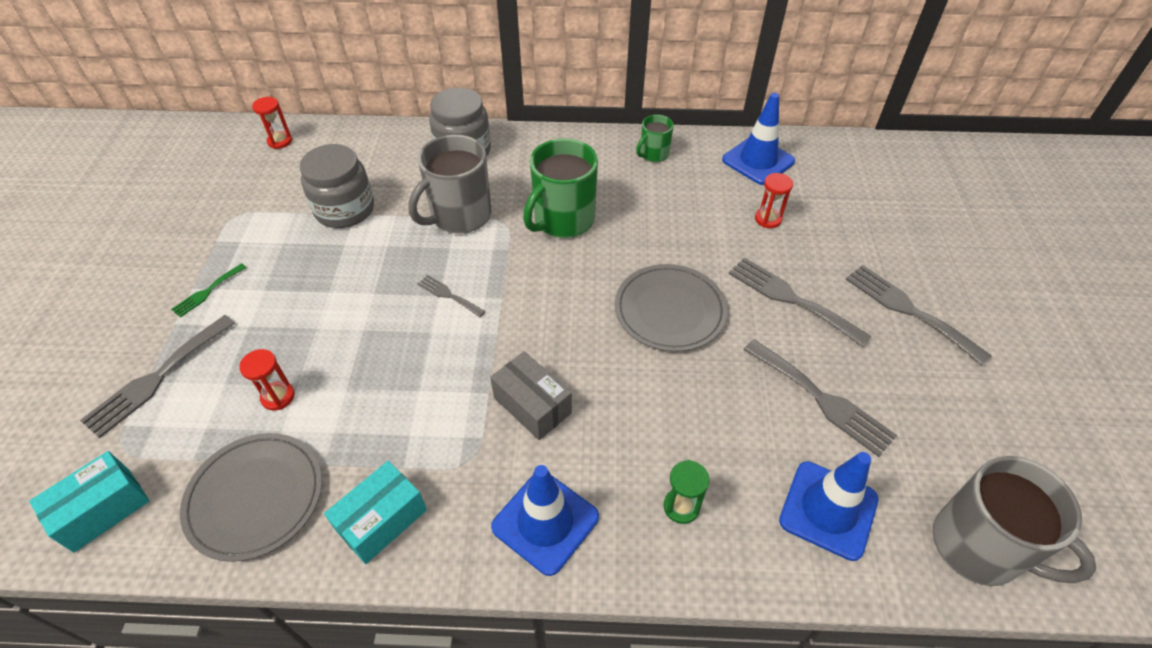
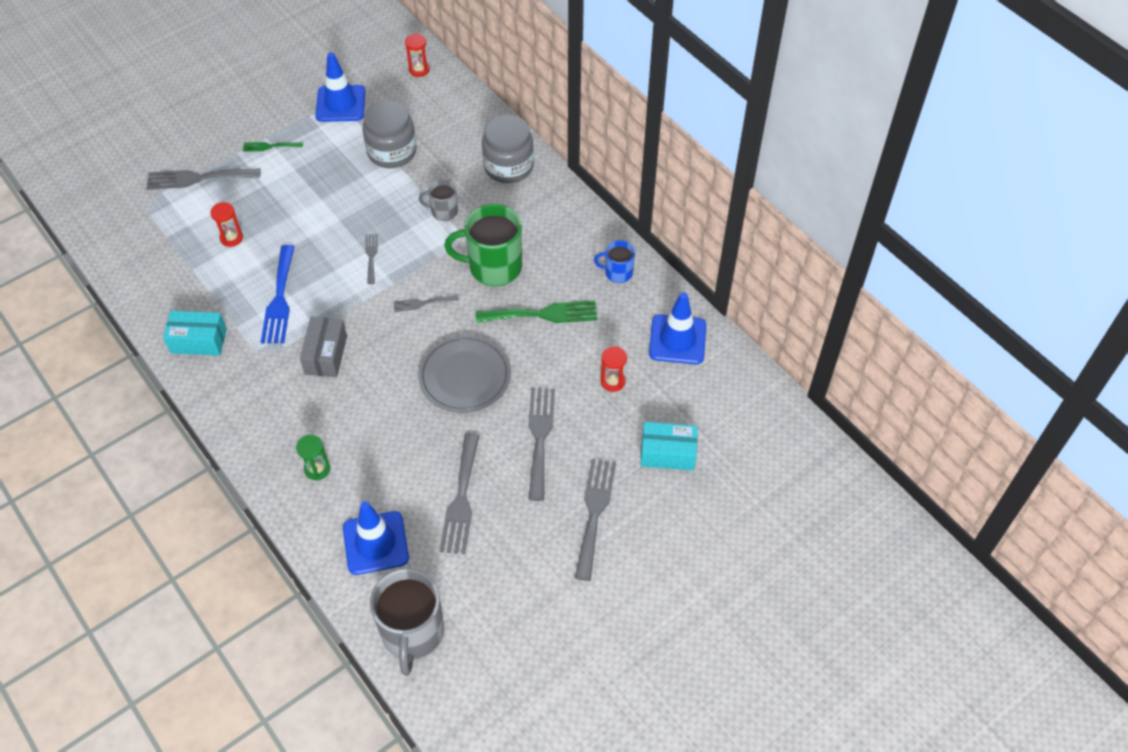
camera: 50 degrees right, 5 degrees up
(102, 510) = (113, 227): turquoise box -> turquoise box (667, 453)
(255, 497) = (168, 279): grey plate -> none
(413, 403) = (279, 299): none -> blue fork
(460, 216) = (443, 211): grey mug -> grey mug, size x0.53
(545, 522) = (255, 412): blue traffic cone -> blue traffic cone (340, 104)
(550, 291) = (422, 303): none -> grey fork
(650, 220) = (542, 314): none -> green fork
(653, 154) = (617, 273): green mug -> blue mug

